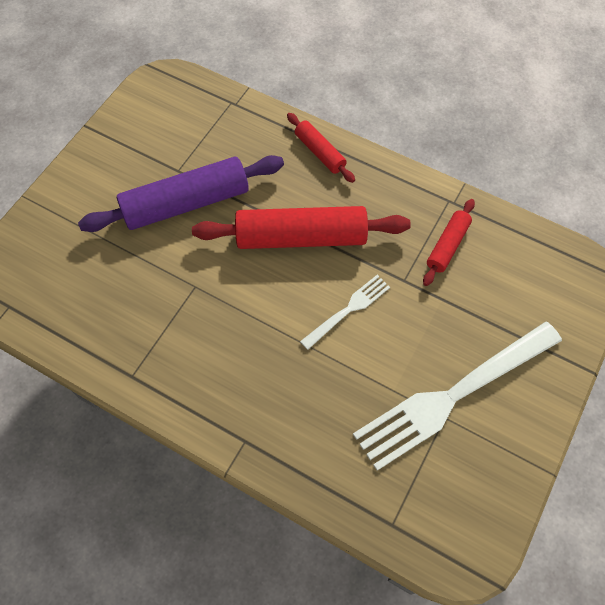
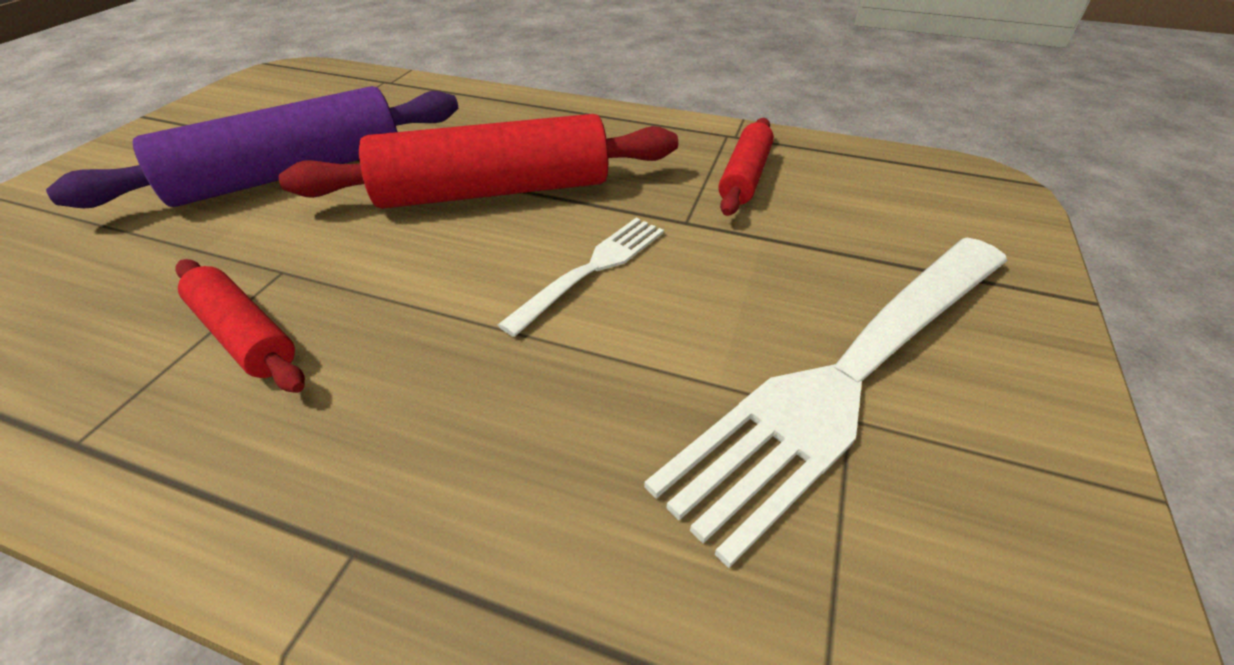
camera: 10 degrees left, 20 degrees down
(320, 152) = (518, 109): red rolling pin -> red rolling pin (245, 335)

